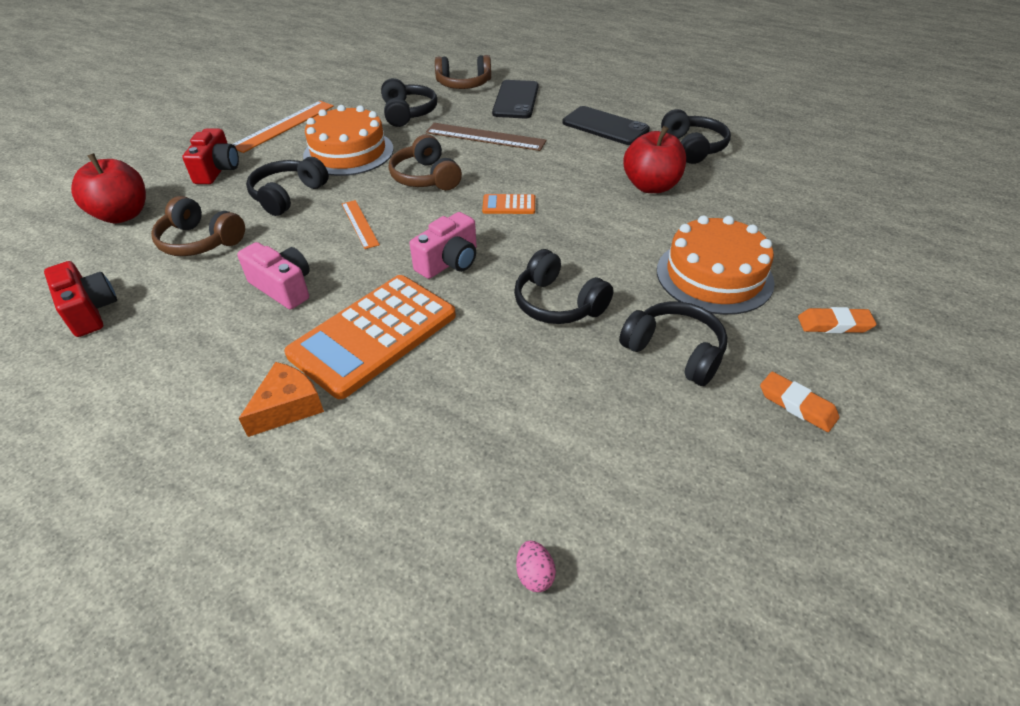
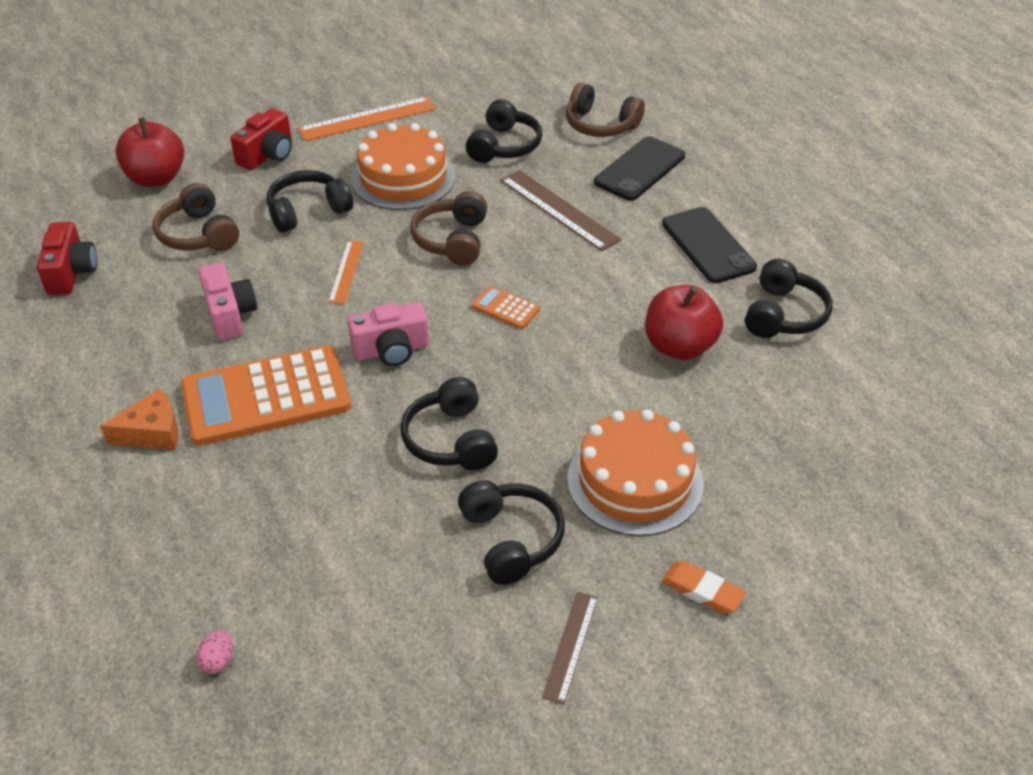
camera: 30 degrees right, 0 degrees up
(797, 405) = (571, 646): orange eraser -> brown ruler

